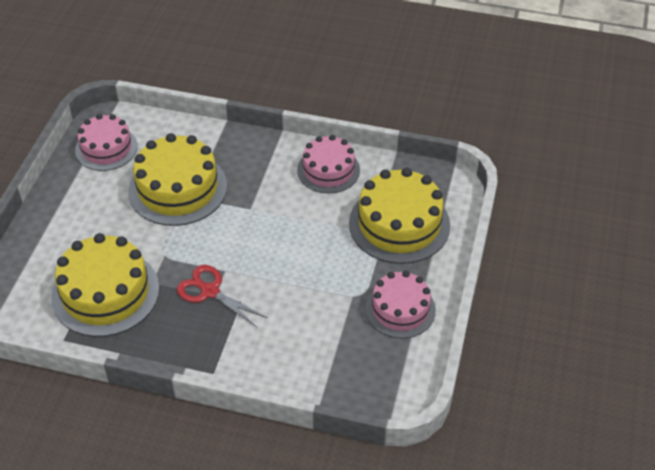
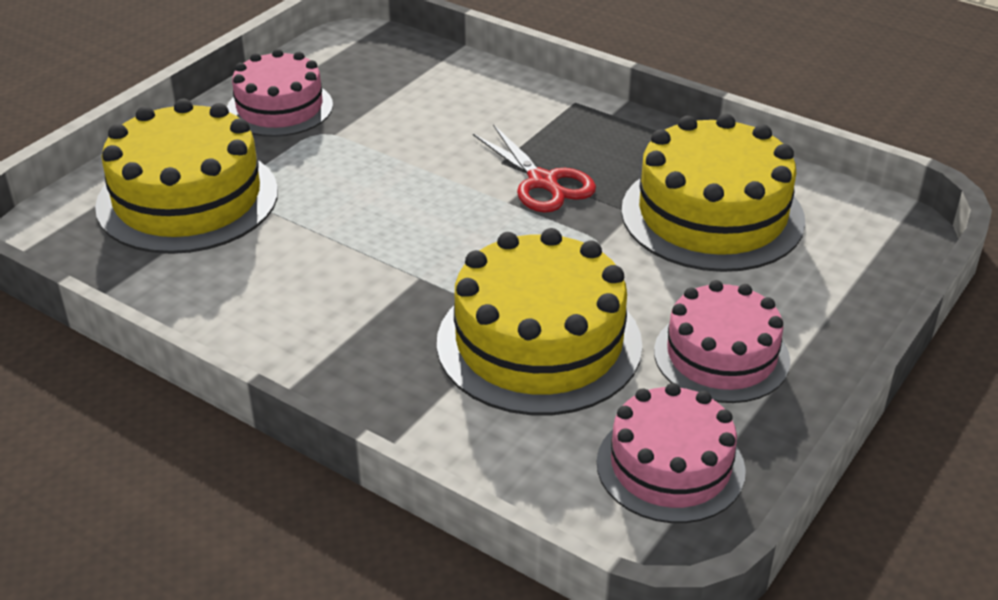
camera: 160 degrees left, 10 degrees down
(328, 170) = (234, 306): pink cake -> pink cake (721, 356)

